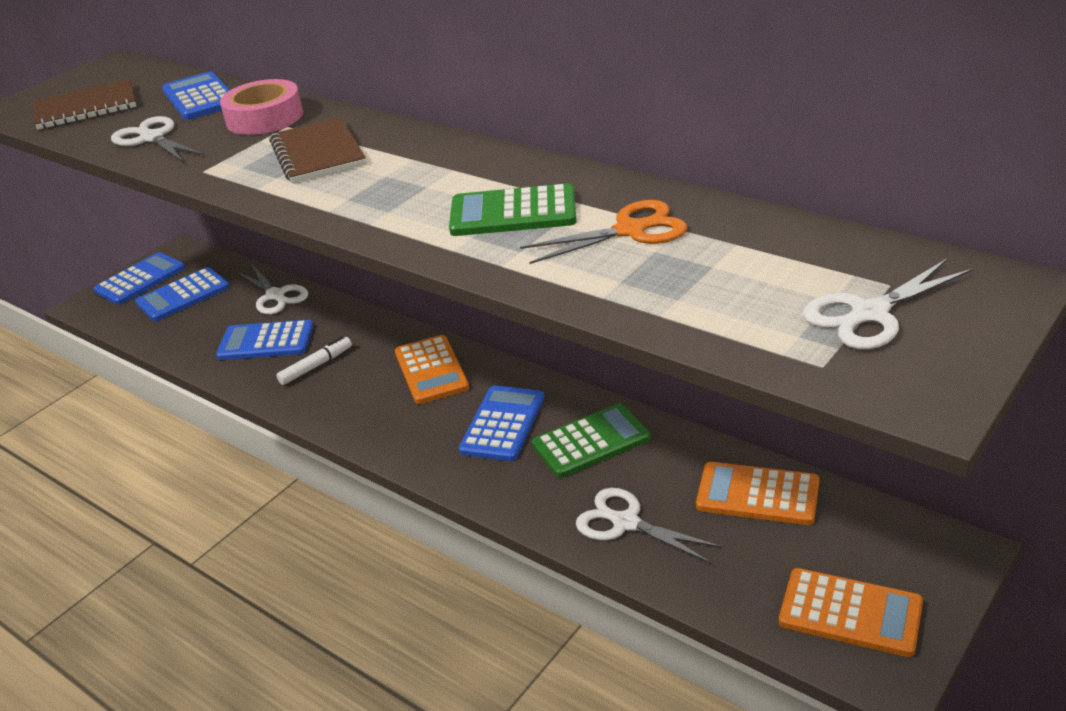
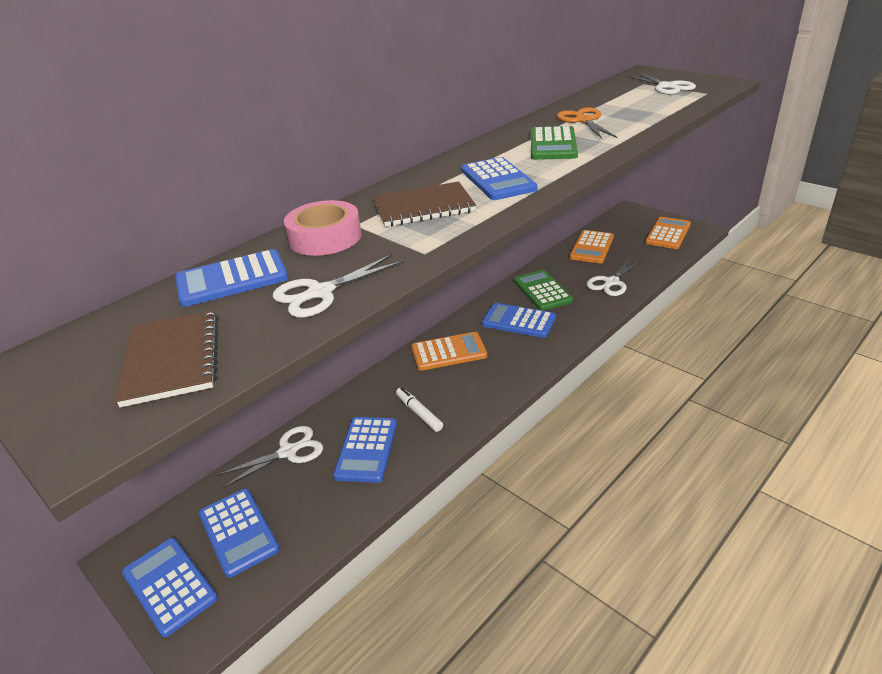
camera: 85 degrees left, 0 degrees up
(384, 186) = (498, 180): none -> blue calculator

